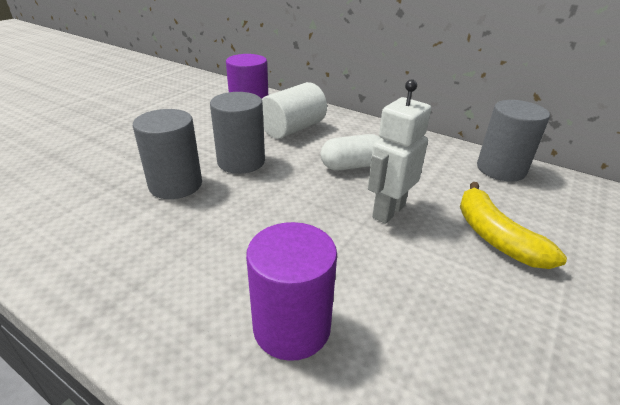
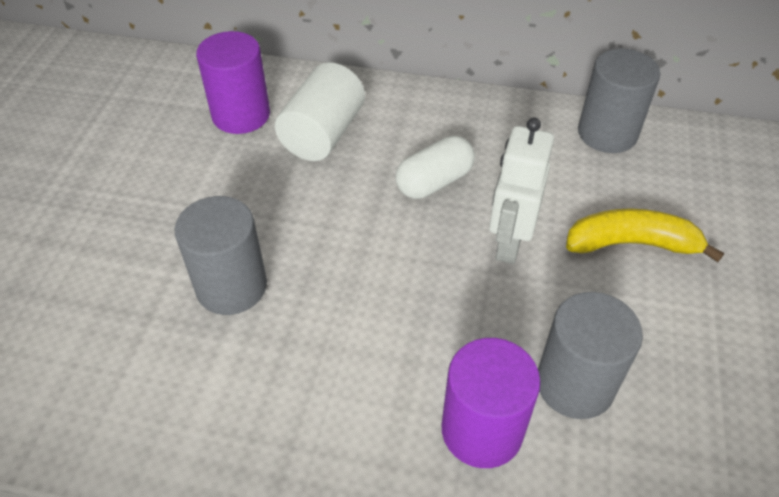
camera: 20 degrees left, 15 degrees up
(241, 161) = (290, 218): grey cylinder -> grey cylinder (575, 384)
(495, 237) = (632, 244): yellow banana -> yellow banana turned 135 degrees clockwise

